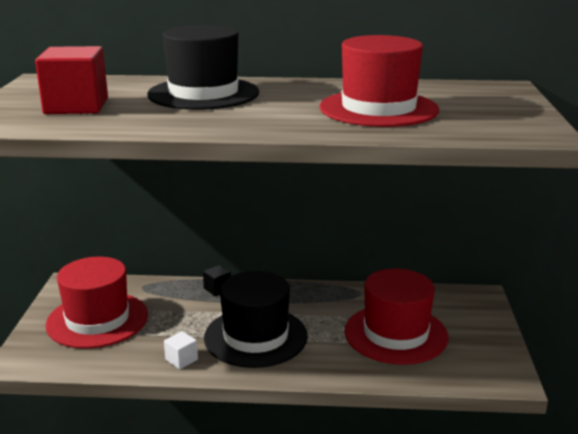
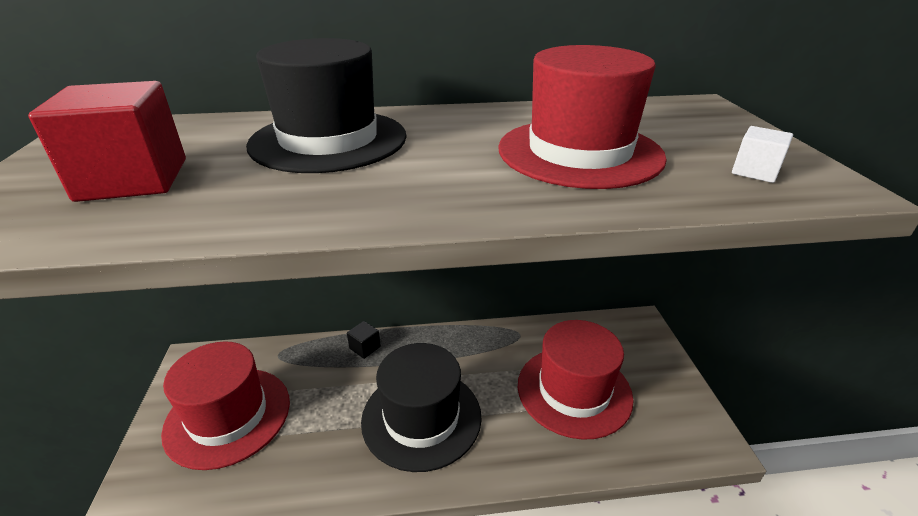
camera: 10 degrees left, 10 degrees up
(181, 359) = (339, 470): white cube -> white cube (755, 171)

